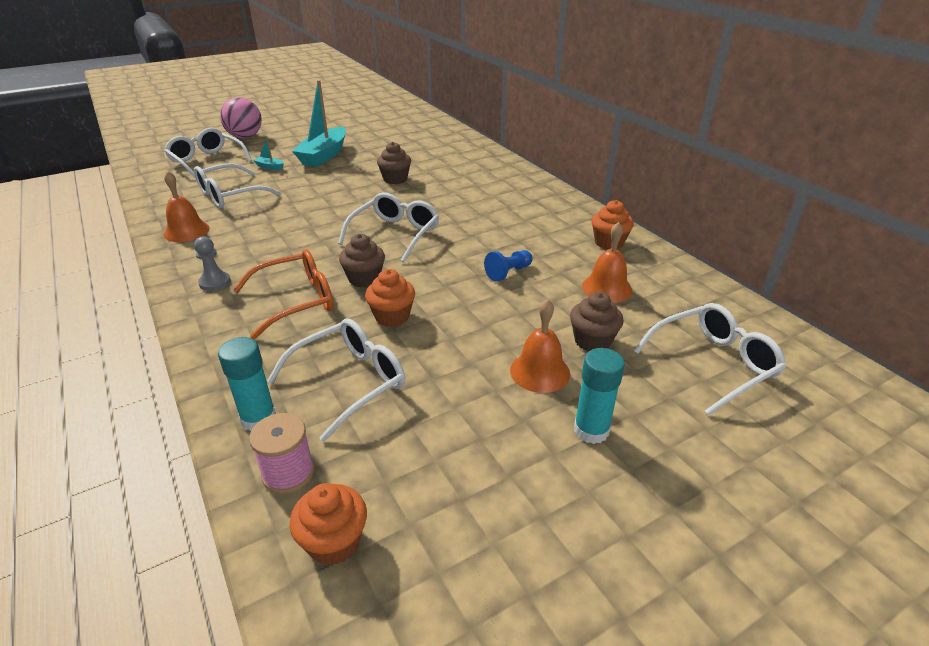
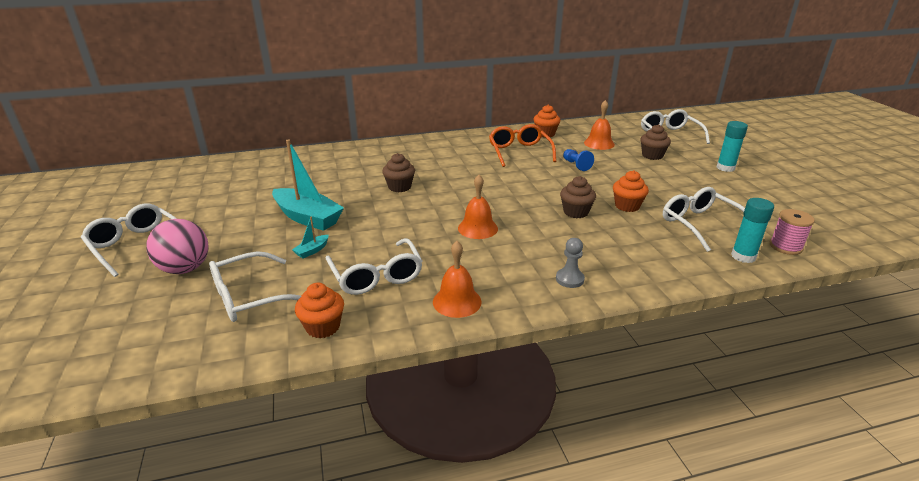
camera: 75 degrees left, 5 degrees down
(296, 301) = (604, 240): orange glasses -> orange glasses (519, 152)
(334, 542) = (826, 235): orange cupcake -> orange cupcake (323, 327)
(395, 234) = (508, 196): white glasses -> white glasses (136, 245)
(540, 371) = (681, 172): orange bell -> orange bell (477, 228)

